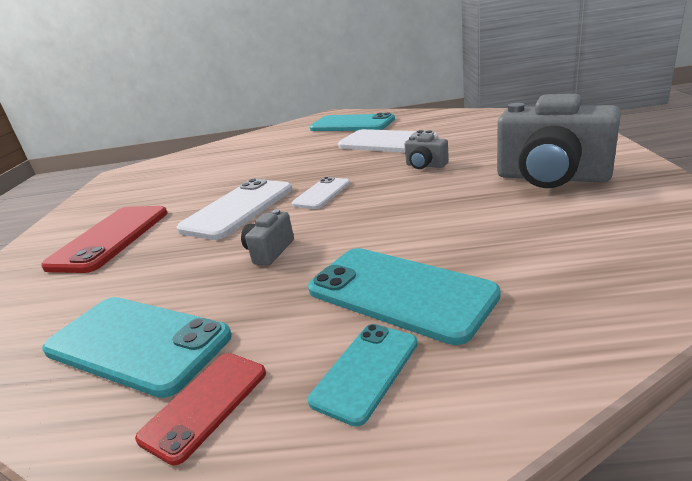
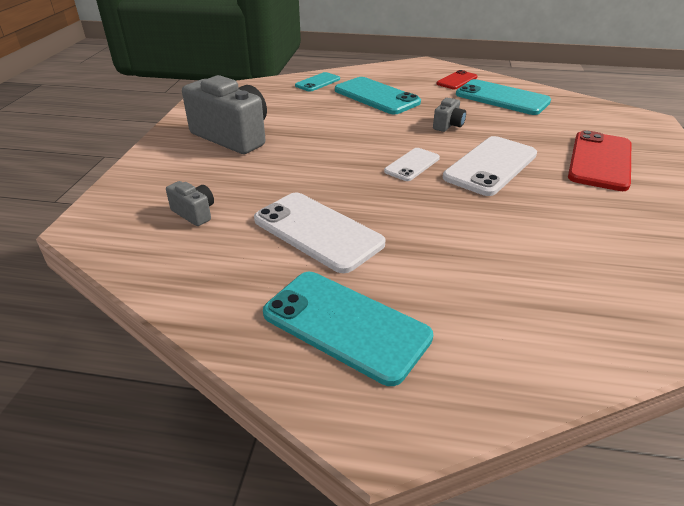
camera: 175 degrees left, 10 degrees up
(366, 371) = (398, 80): turquoise phone -> turquoise phone (317, 82)
(425, 165) = (305, 174): grey camera -> grey camera (194, 213)

